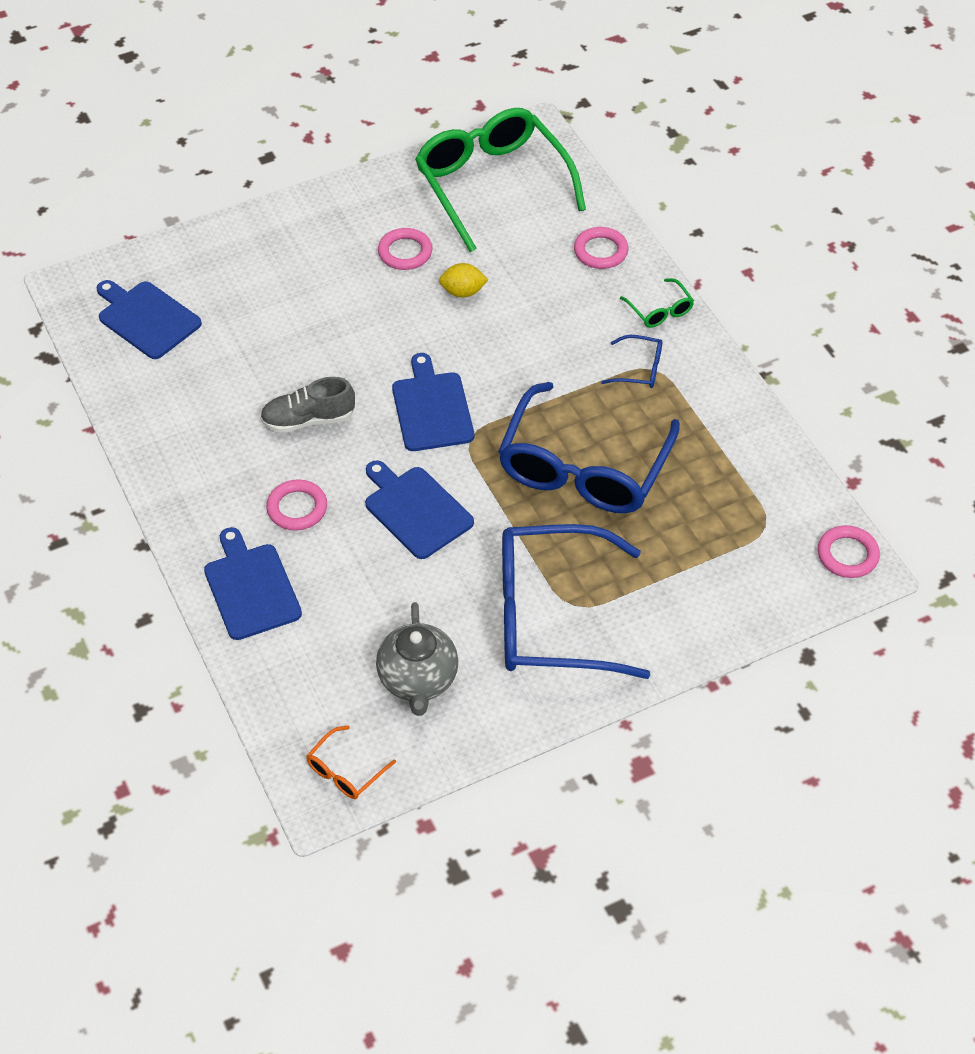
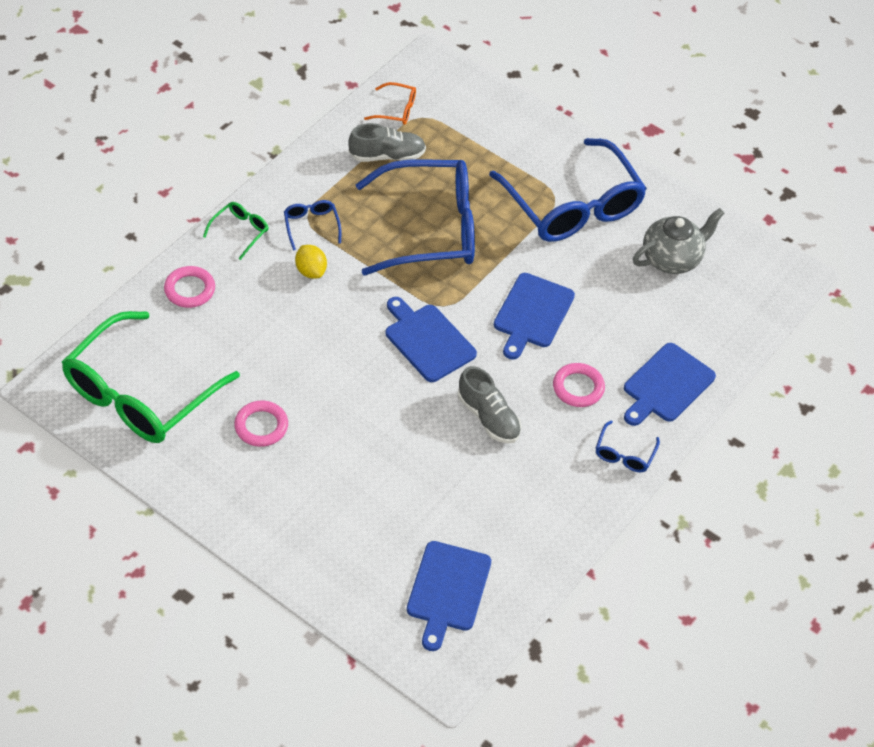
camera: 120 degrees left, 0 degrees up
(193, 511) = (624, 454): none -> blue glasses
(345, 771) = (765, 271): orange glasses -> orange glasses (396, 110)
(432, 408) = (428, 340): blue cutting board -> blue cutting board turned 90 degrees clockwise
(463, 292) = (288, 367): yellow lemon -> yellow lemon (311, 271)
(715, 470) = (387, 155): none -> grey shoe
(847, 555) = (420, 71): pink ring -> none

